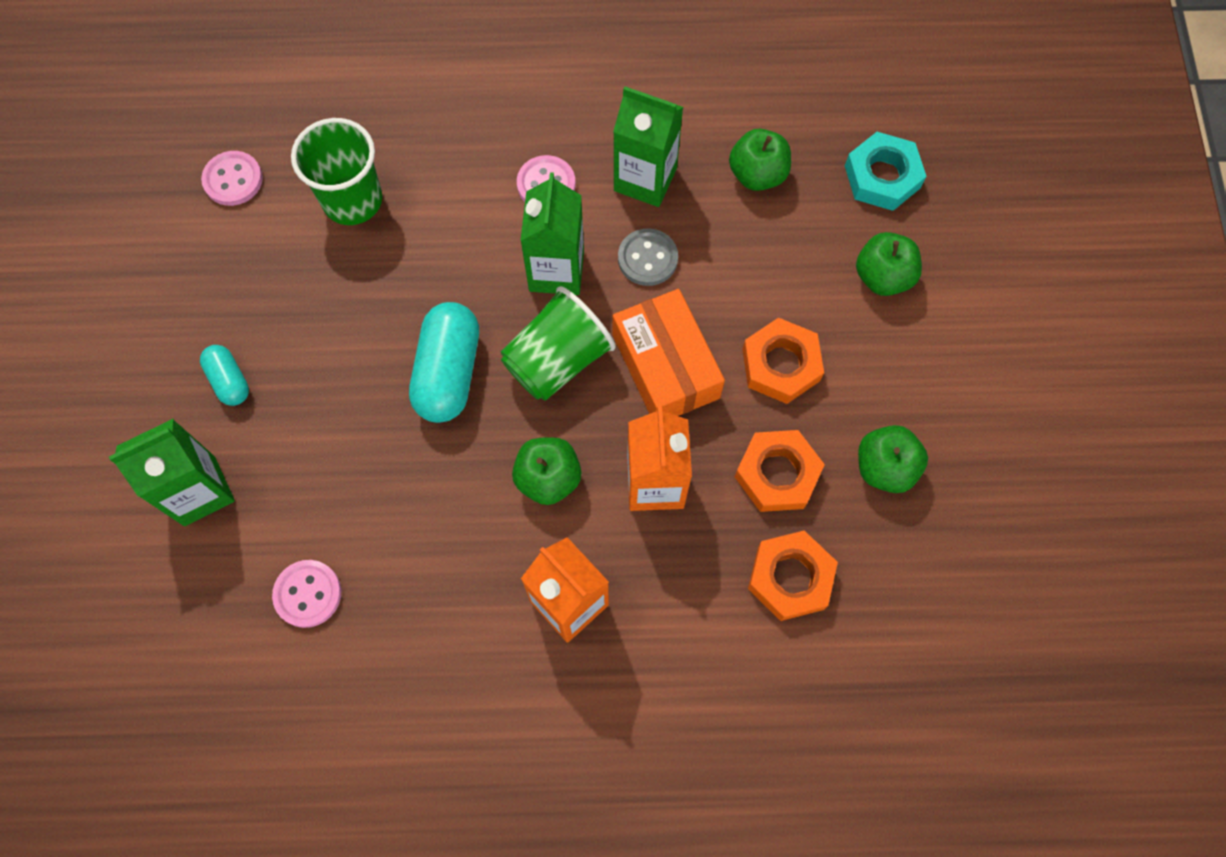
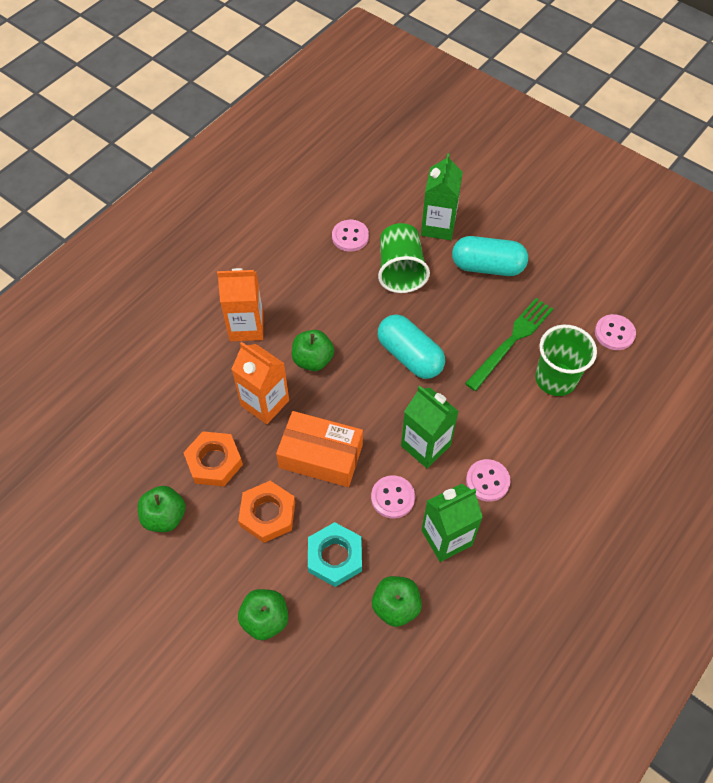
camera: 130 degrees right, 10 degrees down
(229, 380) = (487, 266): turquoise capsule -> turquoise capsule, size x1.82
(333, 278) = (511, 341): none -> green fork
(557, 360) = (371, 408): green cup -> green cup (400, 270)
(647, 258) = (393, 497): grey button -> pink button
(790, 578) = (162, 425): orange nut -> none
(882, 176) = (329, 685): turquoise nut -> turquoise nut (335, 557)

